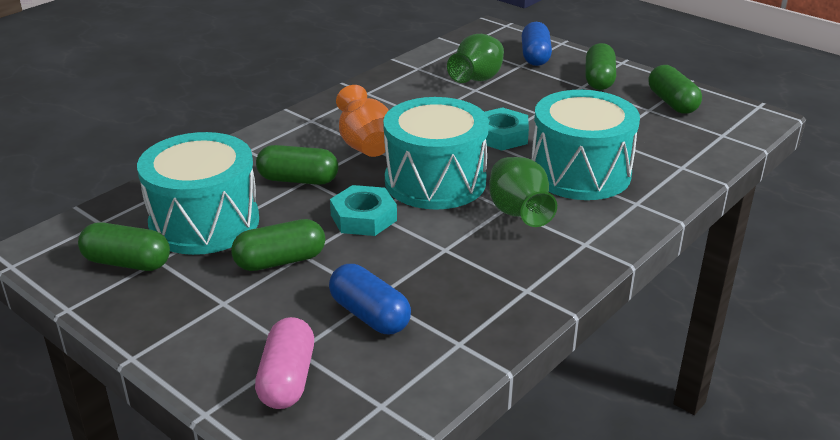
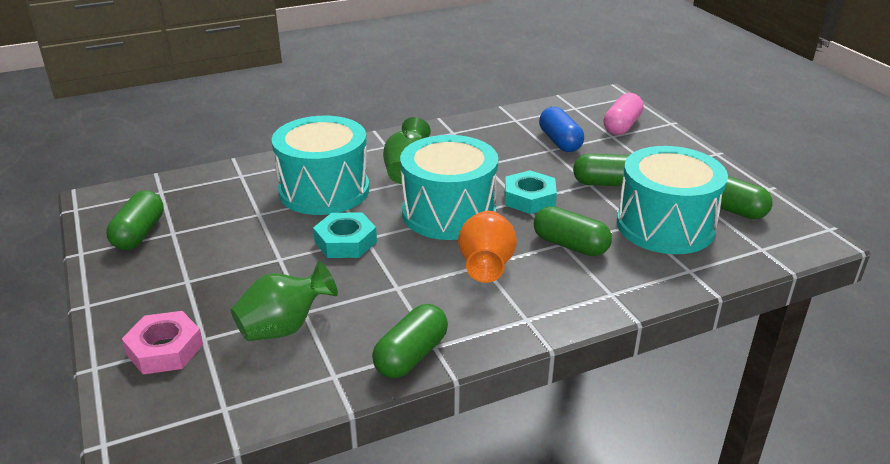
camera: 155 degrees left, 0 degrees up
(535, 56) = (165, 349): blue capsule -> pink nut
(599, 79) = (155, 285): green capsule -> green capsule (411, 355)

